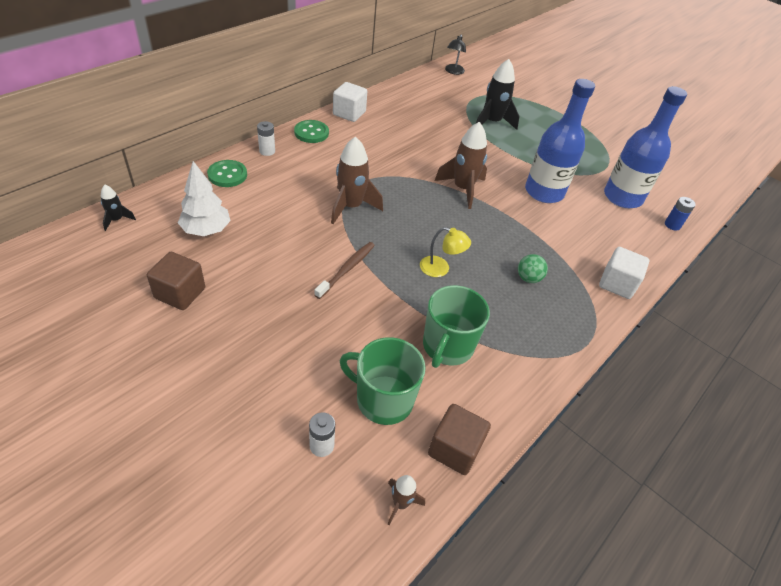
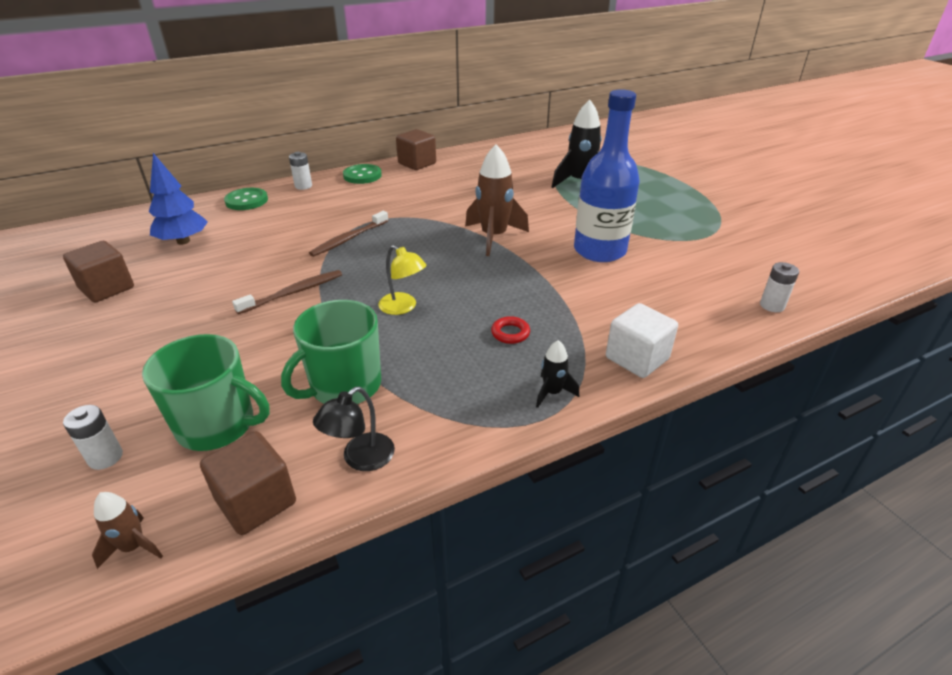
camera: 25 degrees right, 10 degrees down
(117, 220) = (112, 224): black rocket -> black rocket (552, 393)
(206, 230) = (183, 241): white tree -> blue tree
(349, 113) = (417, 163): white cube -> brown cube
(351, 207) = (349, 239): brown rocket -> brown toothbrush
(383, 399) = (218, 425): green mug -> green mug turned 150 degrees clockwise
(453, 72) = (566, 138): black lamp -> black lamp (360, 459)
(528, 278) = (510, 333): green ball -> red ring
(622, 197) = (711, 267): blue bottle -> none
(672, 225) = (772, 306): blue battery -> white battery

